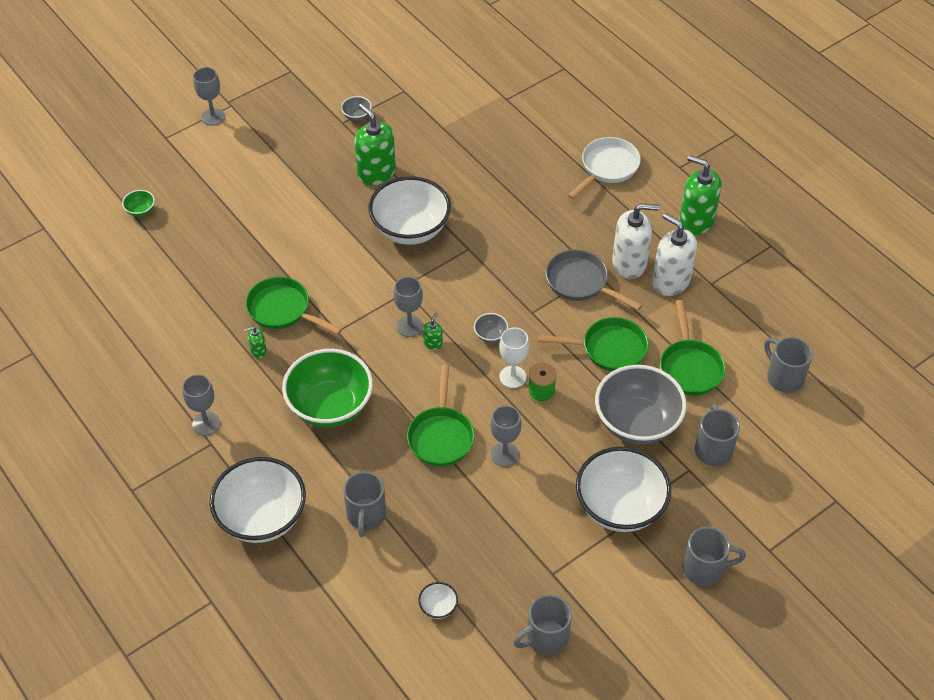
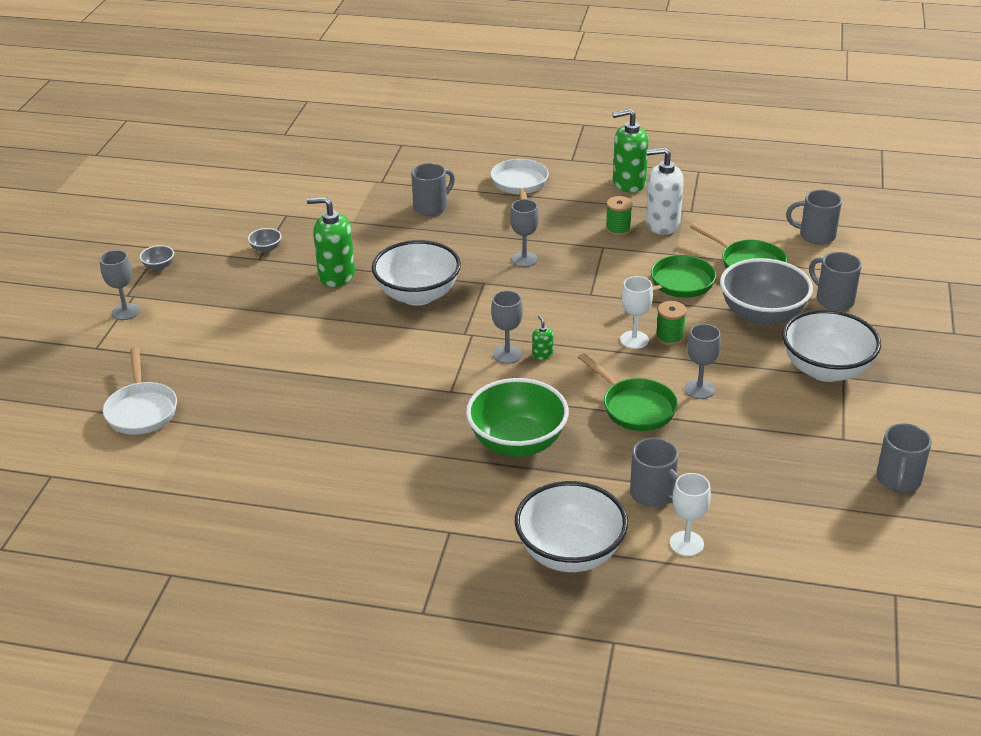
camera: 40 degrees left, 15 degrees down
(140, 210) = (141, 410): green bowl -> white pan
(206, 423) = (424, 521): grey goblet -> grey goblet (524, 259)
(258, 351) = (399, 443): green soap dispenser -> none
(283, 310) = (382, 404): green pan -> none
(340, 569) = (686, 543): none -> white goblet
(438, 607) = (796, 515): white bowl -> none
(490, 335) = (579, 324): grey bowl -> grey bowl (159, 266)
(581, 282) = (600, 258): grey pan -> none
(629, 263) = (618, 229): white soap dispenser -> green spool
(704, 569) = (932, 369): grey mug -> grey mug (431, 207)

